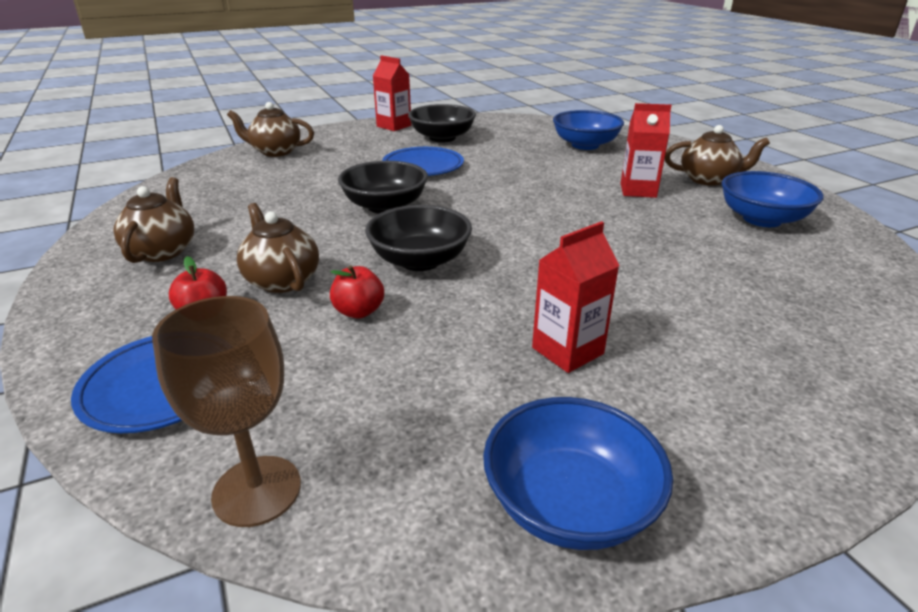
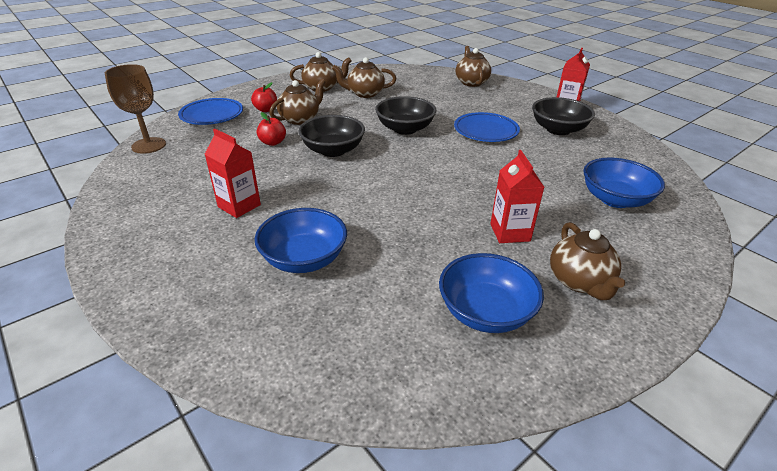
camera: 75 degrees right, 5 degrees up
(234, 218) = (365, 93): none -> brown teapot
(569, 504) = (123, 211): blue bowl -> blue bowl (304, 259)

